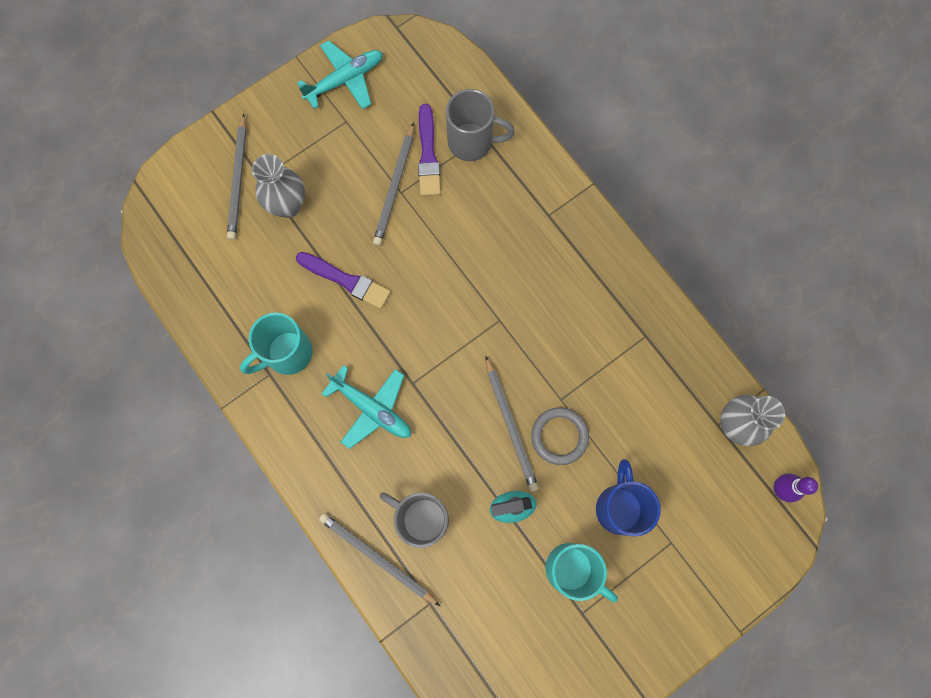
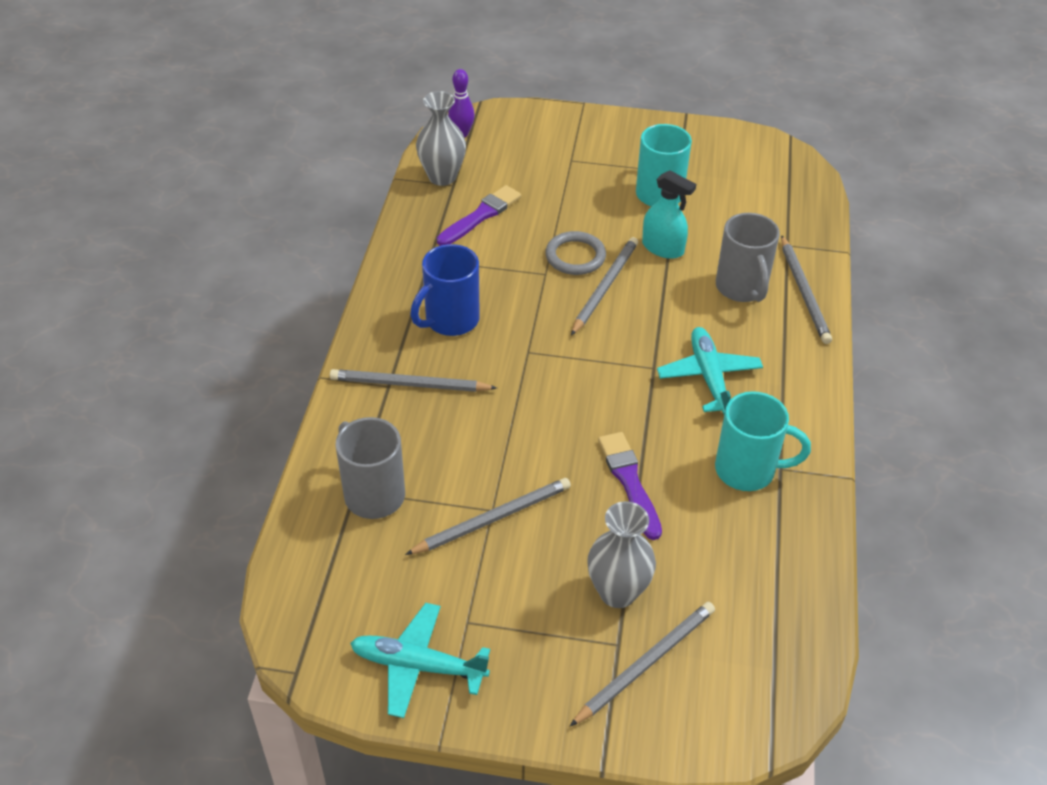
camera: 135 degrees left, 30 degrees down
(428, 155) = (426, 519): purple brush -> purple brush (481, 216)
(538, 227) = (409, 384): none -> grey pencil
(619, 507) = (582, 196): blue mug -> blue mug (450, 320)

